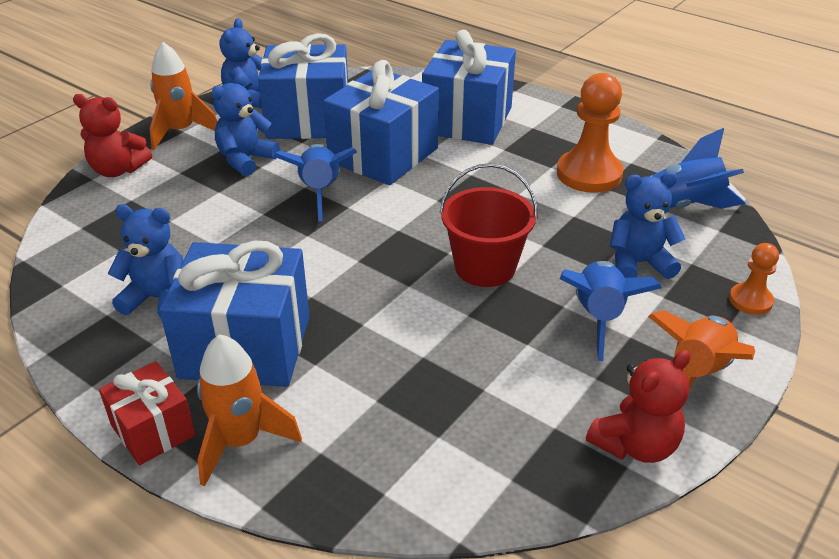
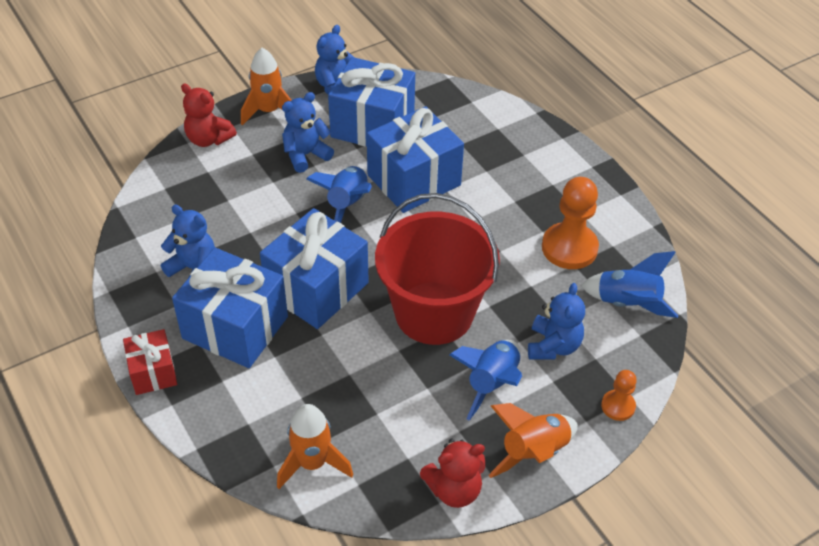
camera: 20 degrees right, 10 degrees up
(241, 441) = (203, 399): orange rocket -> orange rocket (312, 463)
(467, 120) = (502, 161): blue gift -> blue gift (317, 288)
(485, 267) = (434, 313): red bucket -> red bucket, size x1.64
(638, 263) = (553, 346): blue teddy bear -> blue teddy bear turned 90 degrees clockwise

